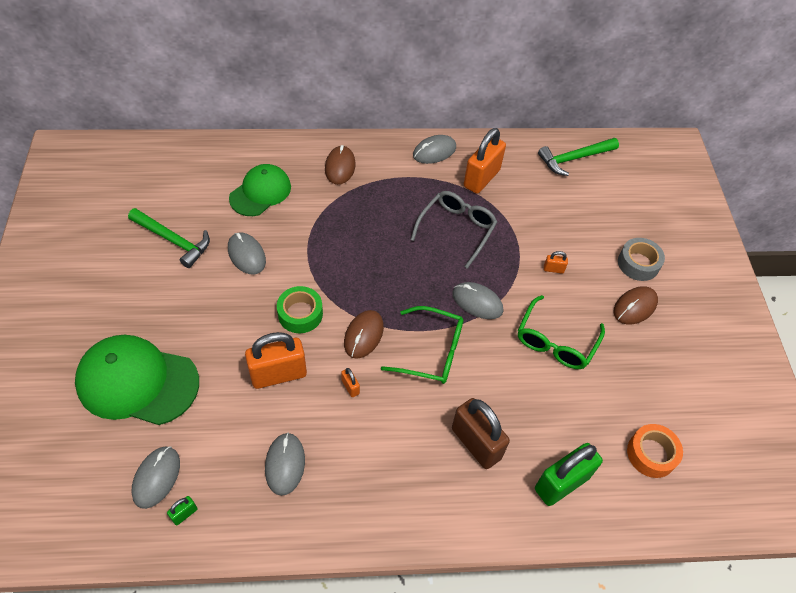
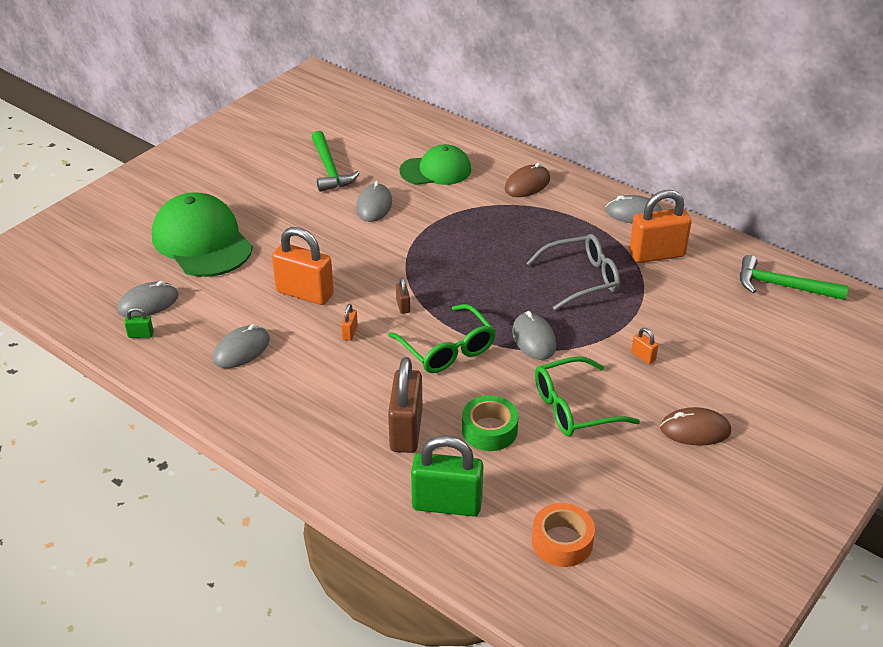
camera: 45 degrees right, 15 degrees down
(300, 314) = (369, 265): green tape -> green tape (489, 430)
(363, 335) = (403, 306): brown mouse -> brown padlock
(638, 263) = (745, 400): grey tape -> none

